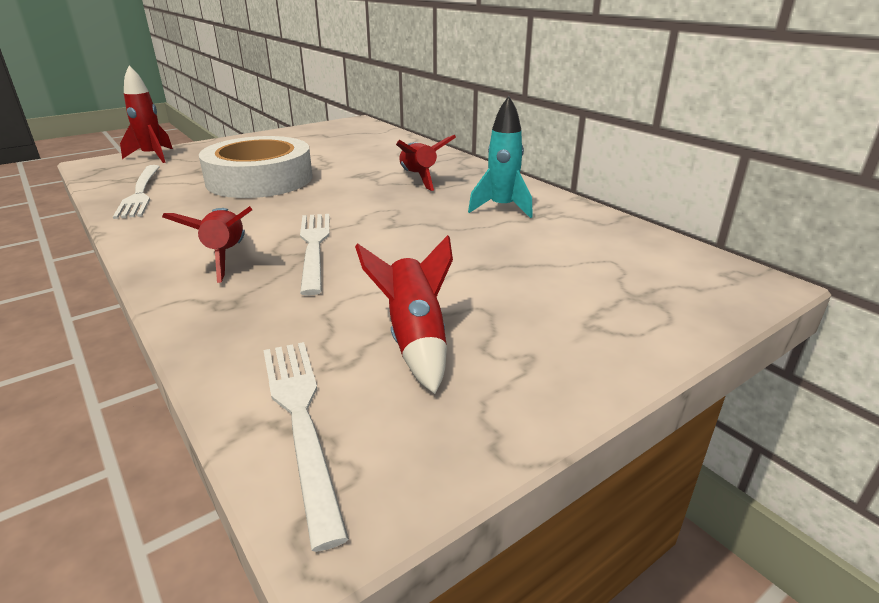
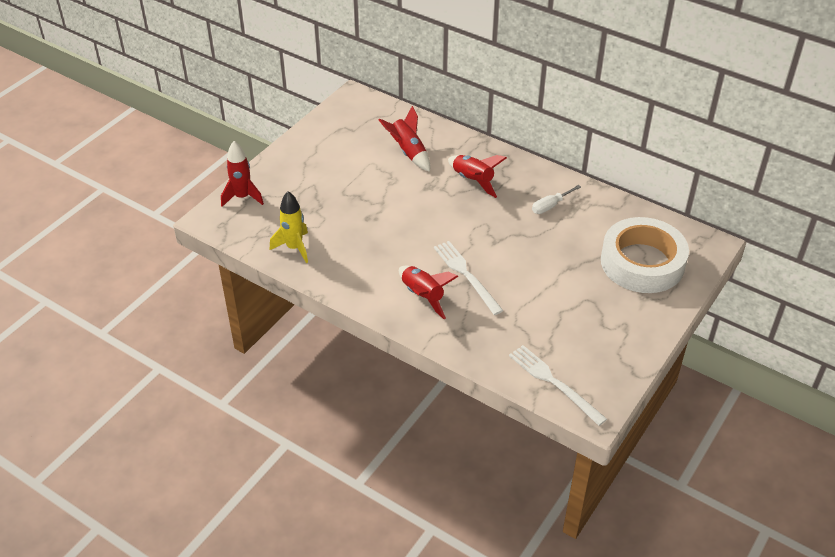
camera: 20 degrees left, 15 degrees up
(140, 193) = (294, 248): white fork -> yellow rocket
(260, 179) = (361, 210): white tape -> white tape (642, 262)
(415, 339) = (569, 328): red rocket -> red rocket (408, 152)
(502, 208) = (550, 206): turquoise rocket -> white screwdriver

